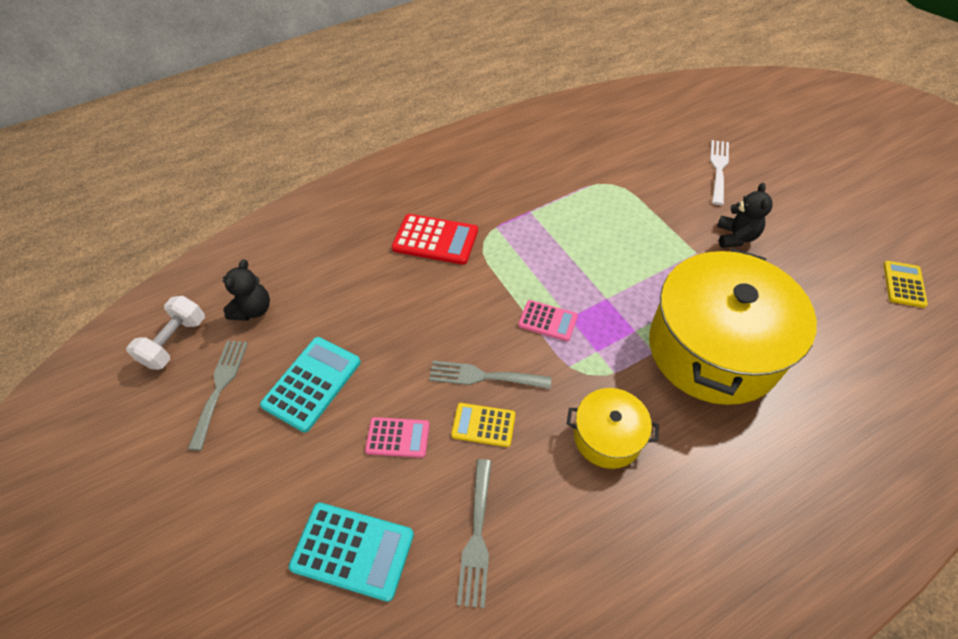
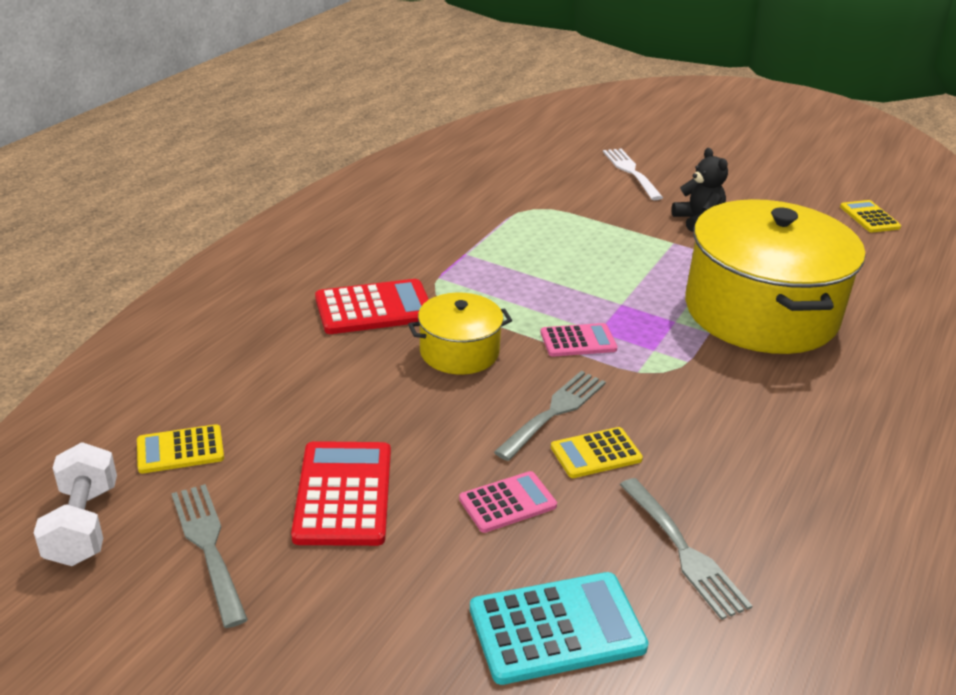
camera: 35 degrees left, 20 degrees down
(254, 310) = (180, 450): black teddy bear -> yellow calculator
(312, 383) = (344, 494): turquoise calculator -> red calculator
(483, 376) = (554, 412): grey fork -> grey fork turned 150 degrees clockwise
(607, 436) = (732, 415): yellow pot -> yellow pot (459, 352)

